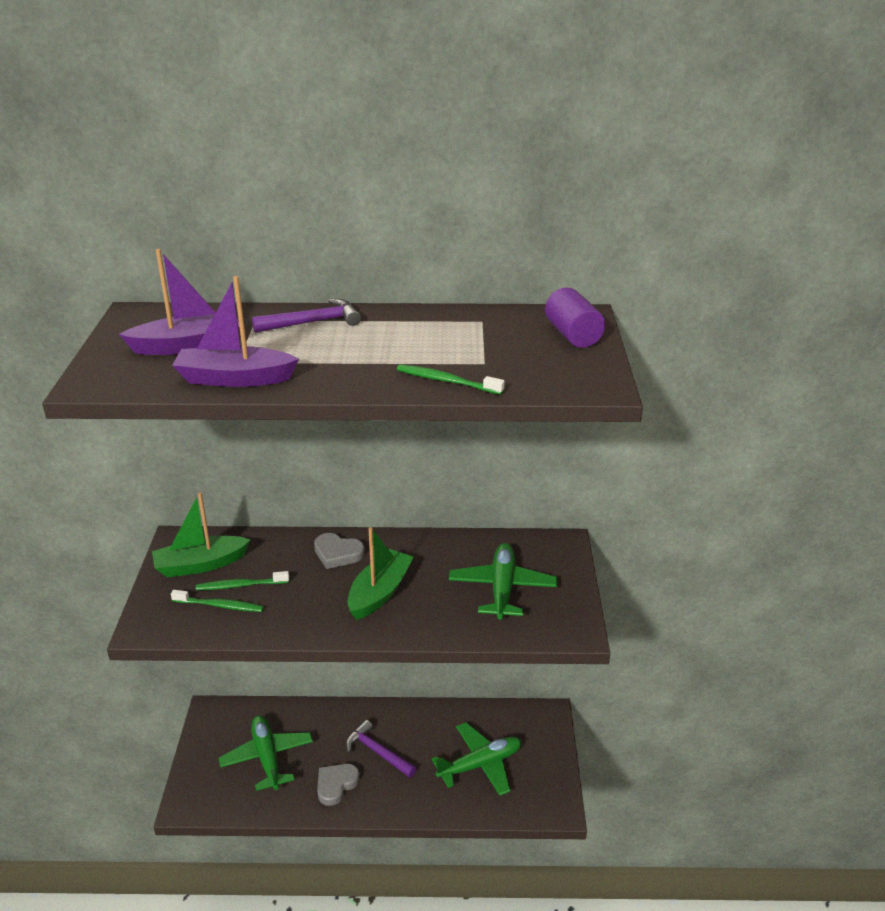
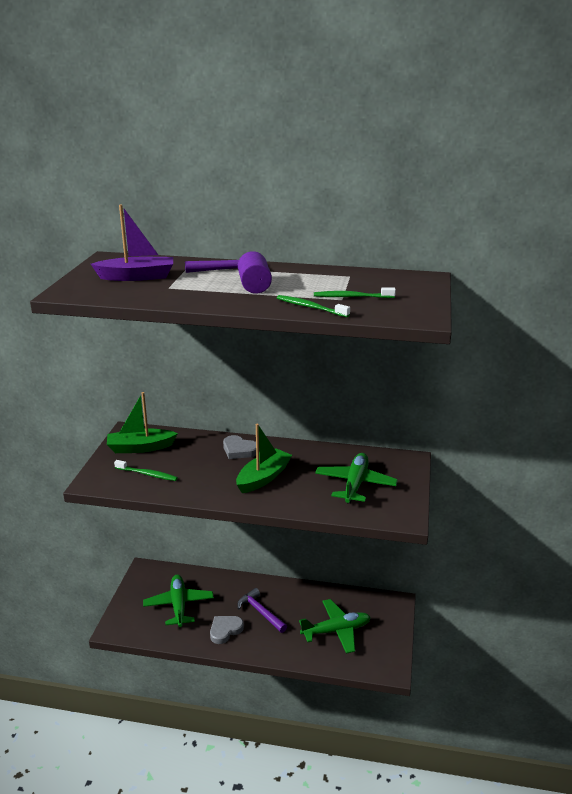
camera: 10 degrees right, 5 degrees down
(235, 379) = (162, 296): purple boat -> none
(241, 585) = (165, 463): green toothbrush -> green toothbrush (352, 297)
(573, 335) = (414, 288): purple cylinder -> purple cylinder (254, 286)

